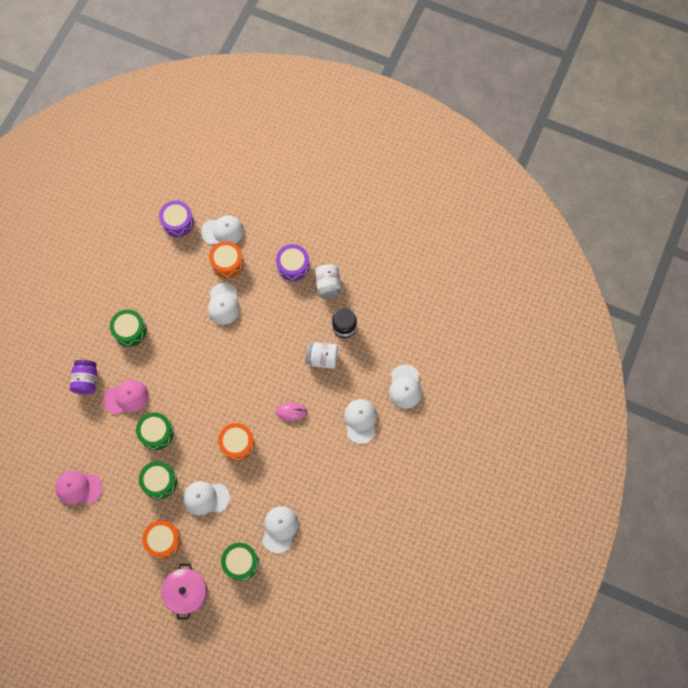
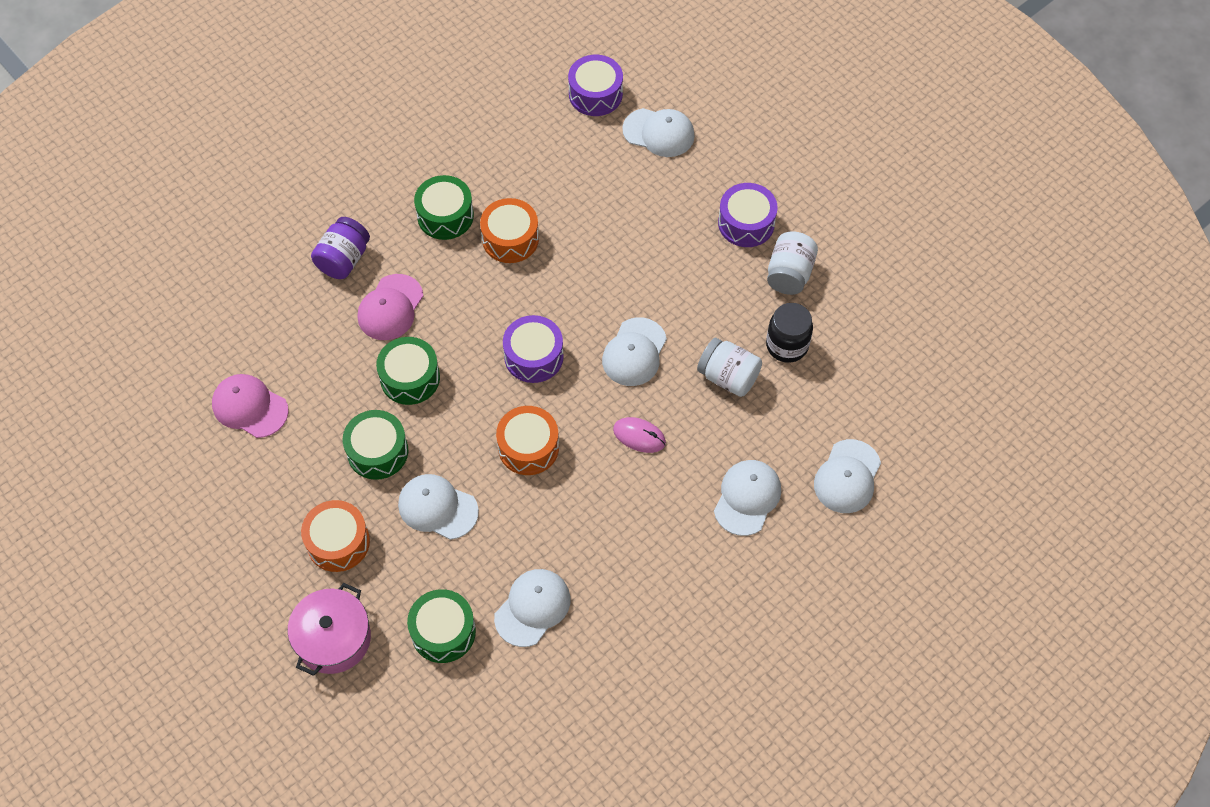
camera: 25 degrees right, 10 degrees down
(126, 397) = (390, 308): pink cap -> pink cap turned 105 degrees clockwise
(216, 391) = (534, 356): none -> purple drum
(223, 304) = (609, 235): white cap -> white cap (634, 352)
(227, 262) = (644, 179): orange drum -> orange drum (510, 239)

